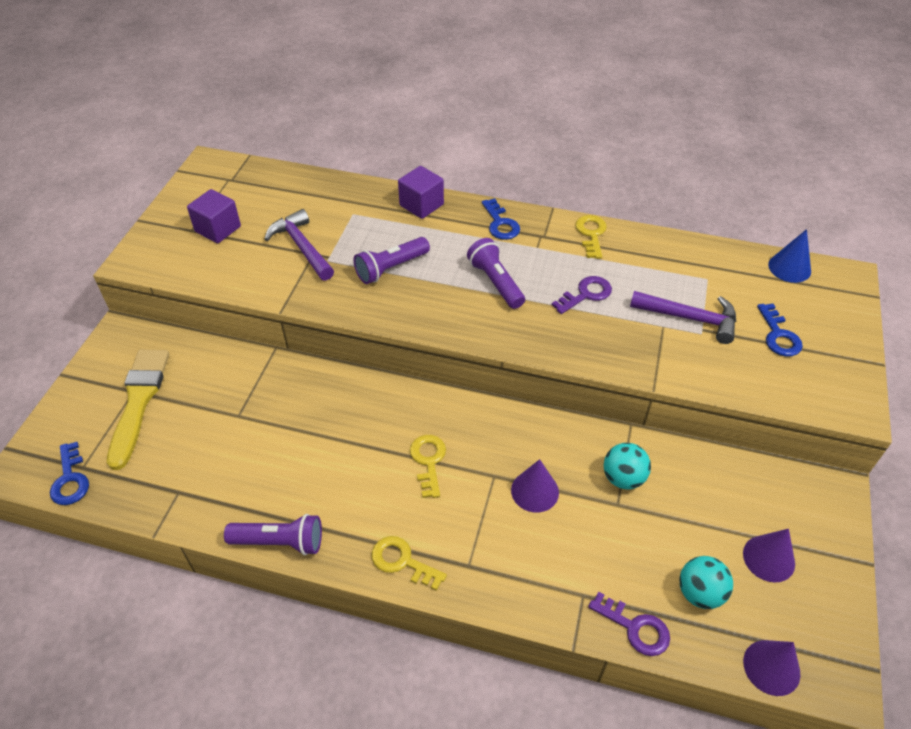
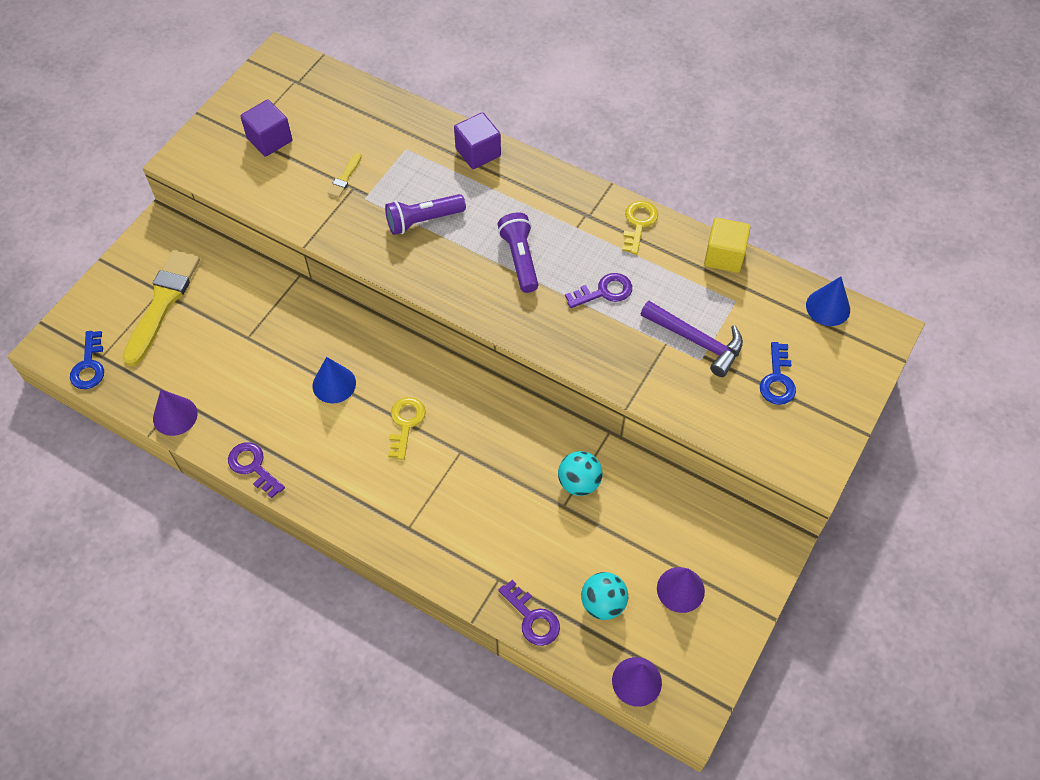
camera: 15 degrees right, 10 degrees up
(280, 542) = (253, 466): purple flashlight -> purple key
(302, 247) = (344, 178): purple hammer -> yellow brush
(342, 440) = (334, 384): none -> blue cone
(402, 561) = (352, 510): yellow key -> none
(500, 224) = (550, 192): blue key -> none
(535, 491) = (492, 475): purple cone -> purple cone (175, 416)
(679, 245) = (724, 256): none -> yellow cube

